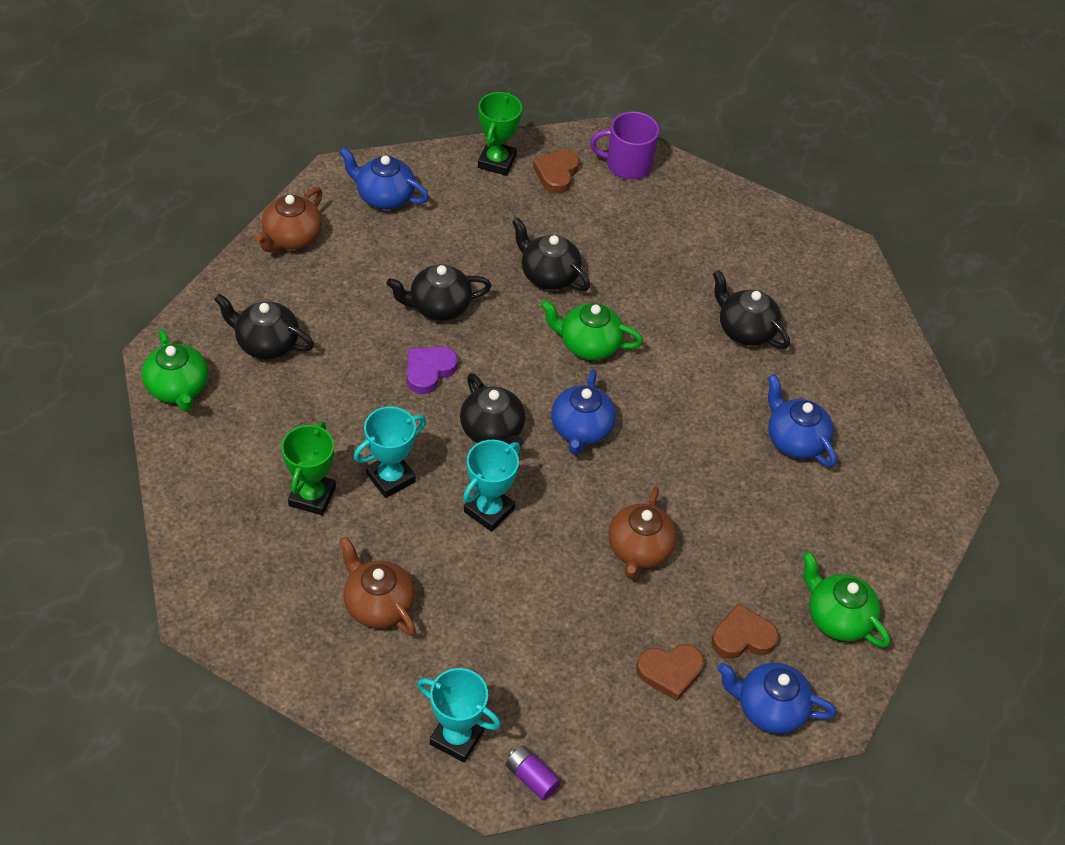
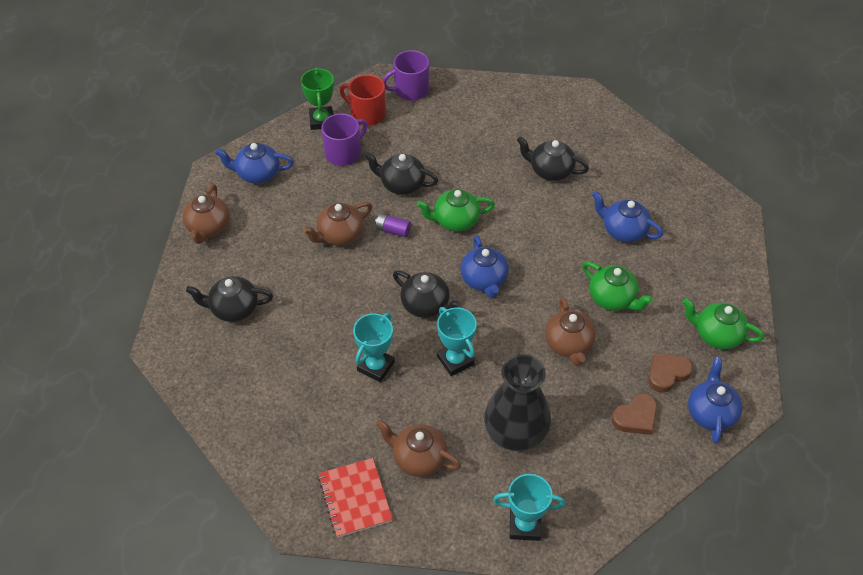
camera: 20 degrees left, 0 degrees up
(178, 388) = (187, 366): green teapot -> green teapot (613, 298)
(278, 618) = (355, 498): none -> red notebook
(312, 496) = (328, 403): green trophy -> none
(429, 371) = (359, 282): purple heart -> none
(439, 306) = (339, 235): black teapot -> brown teapot
(489, 510) = (455, 360): turquoise trophy -> turquoise trophy turned 45 degrees counterclockwise
(501, 211) = (344, 153): none -> purple mug
(511, 625) = (515, 432): none -> black vase
(531, 777) = (590, 529): purple battery -> purple battery (393, 230)
(557, 174) = (367, 114): brown heart -> red mug
(769, 708) = (711, 413): blue teapot -> blue teapot turned 105 degrees clockwise

